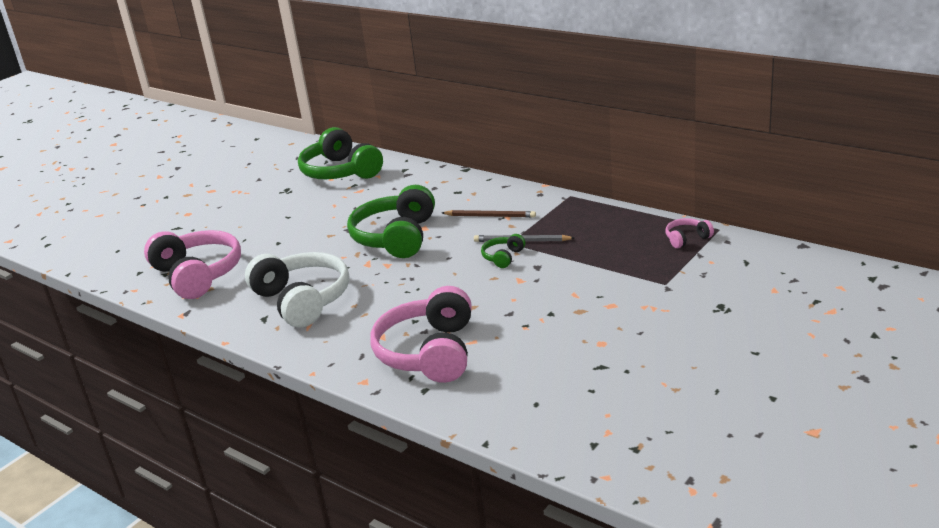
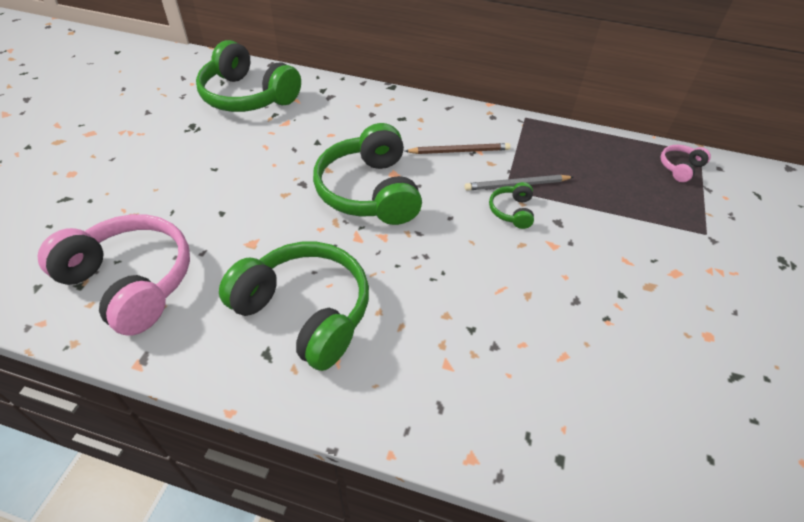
camera: 25 degrees left, 20 degrees up
(302, 300) = (305, 312): white headphones -> green headphones
(429, 352) = (524, 385): pink headphones -> none

